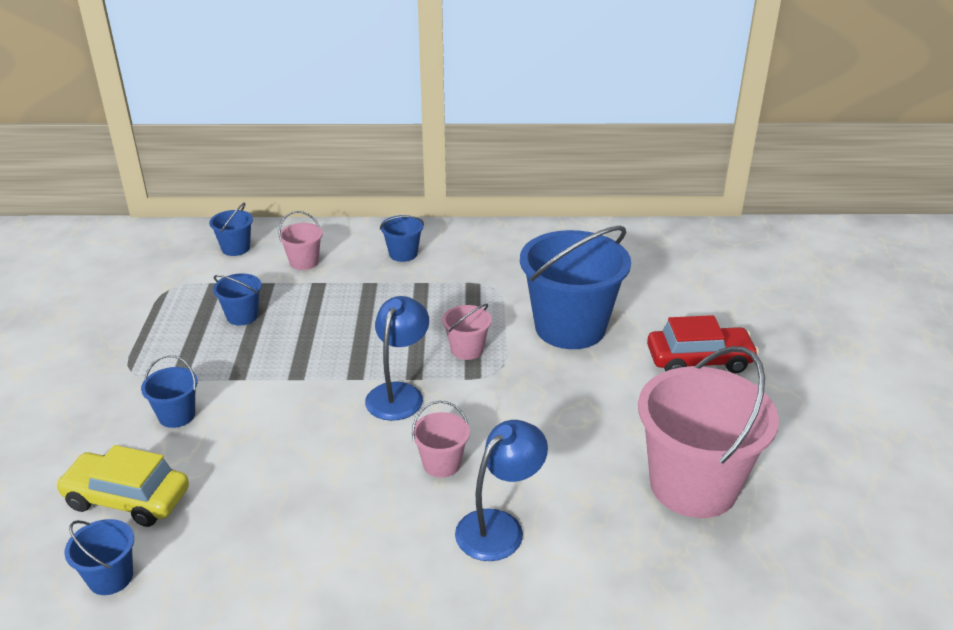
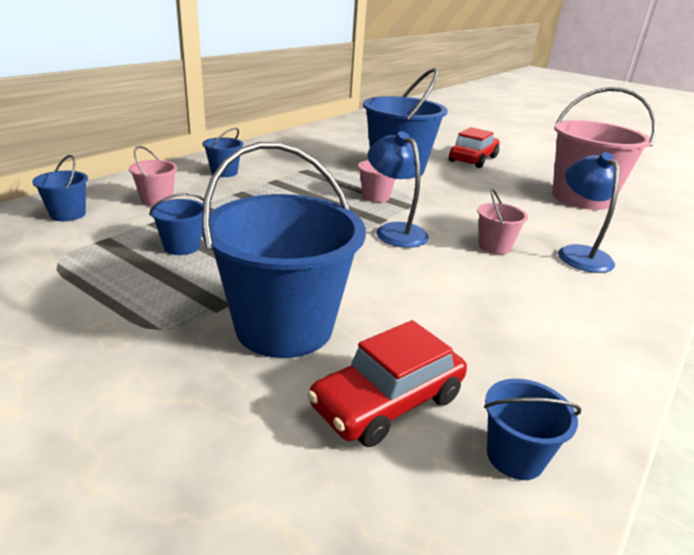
camera: 55 degrees left, 5 degrees down
(127, 498) = (387, 402): yellow car -> red car
(177, 415) = (284, 327): blue bucket -> blue bucket, size x2.24

